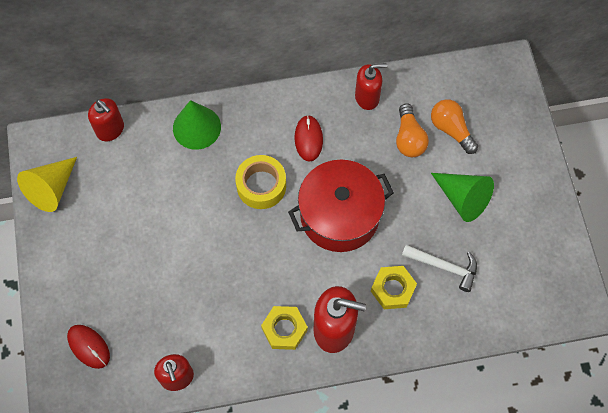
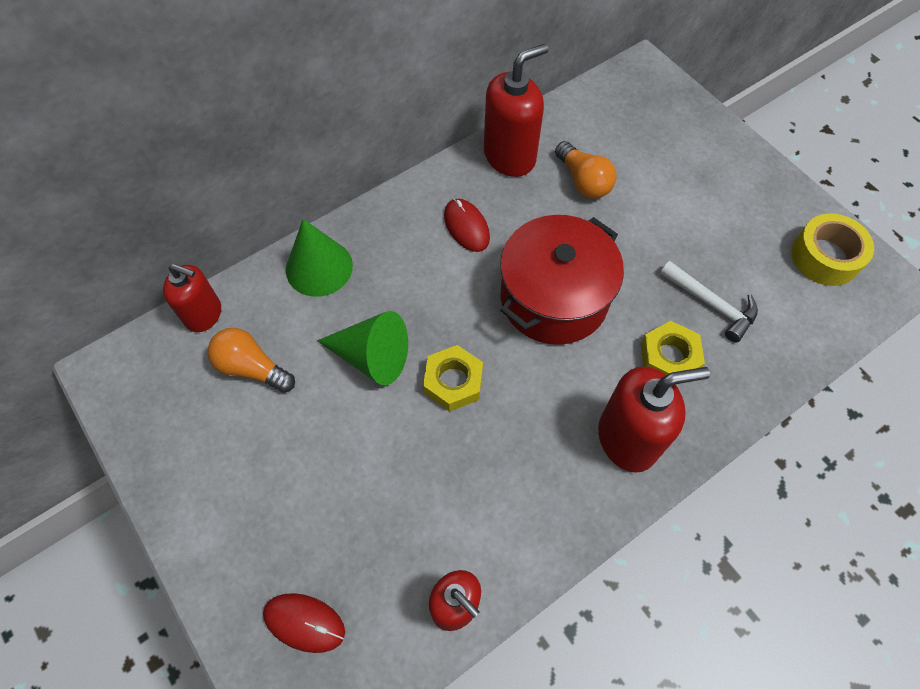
camera: 25 degrees left, 5 degrees down
(52, 189) = (152, 423): yellow cone -> none
(261, 186) = (438, 303): yellow tape -> yellow tape (825, 257)
(284, 329) = (565, 468): yellow nut -> yellow nut (453, 382)
(367, 97) = (510, 156): red soap dispenser -> red soap dispenser, size x1.53
(444, 267) = (712, 304): white hammer -> white hammer turned 45 degrees clockwise
(451, 129) = (624, 154): orange light bulb -> orange light bulb (252, 368)
(462, 198) = (683, 221): green cone -> green cone (372, 357)

